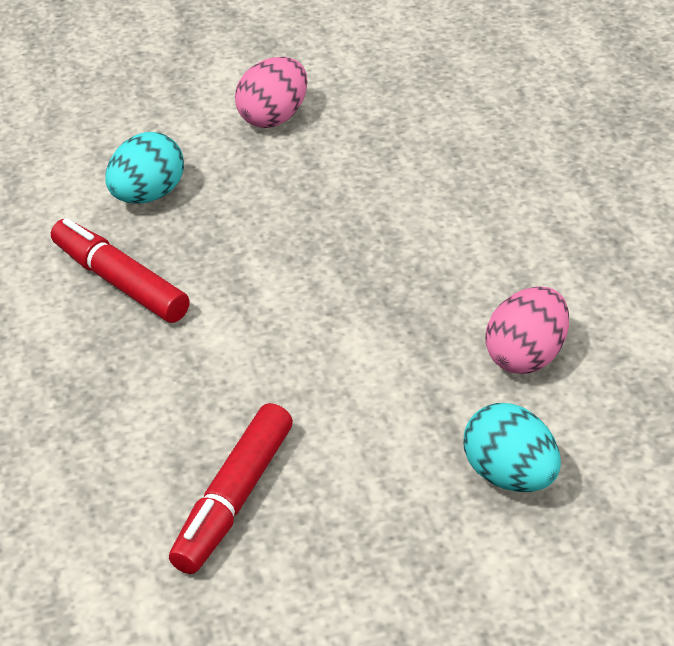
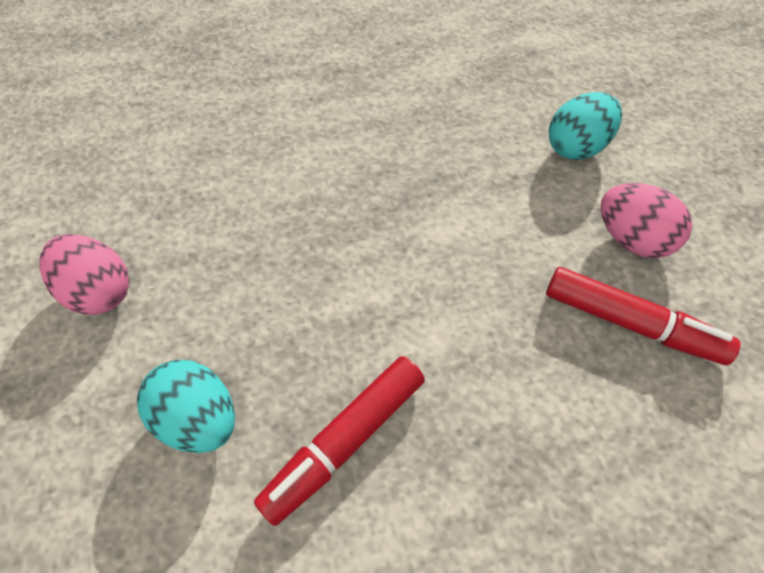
camera: 90 degrees left, 15 degrees up
(526, 356) = (458, 128): pink egg -> pink egg (631, 239)

